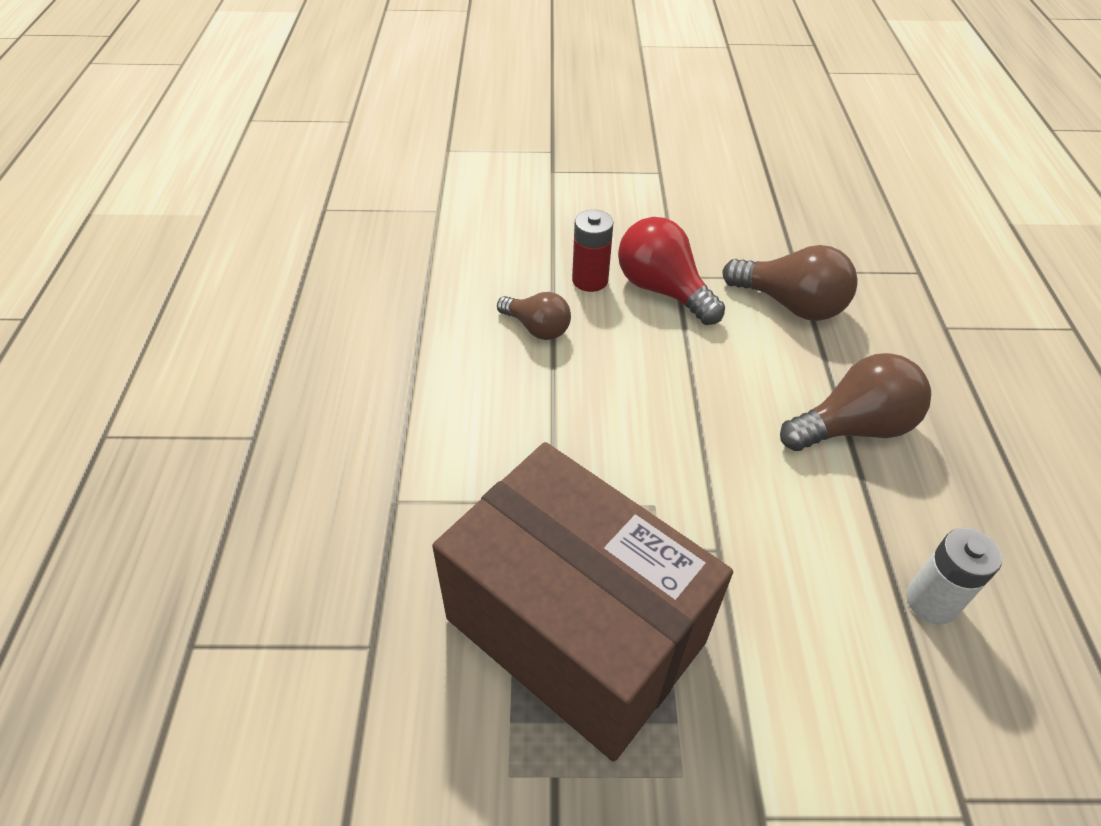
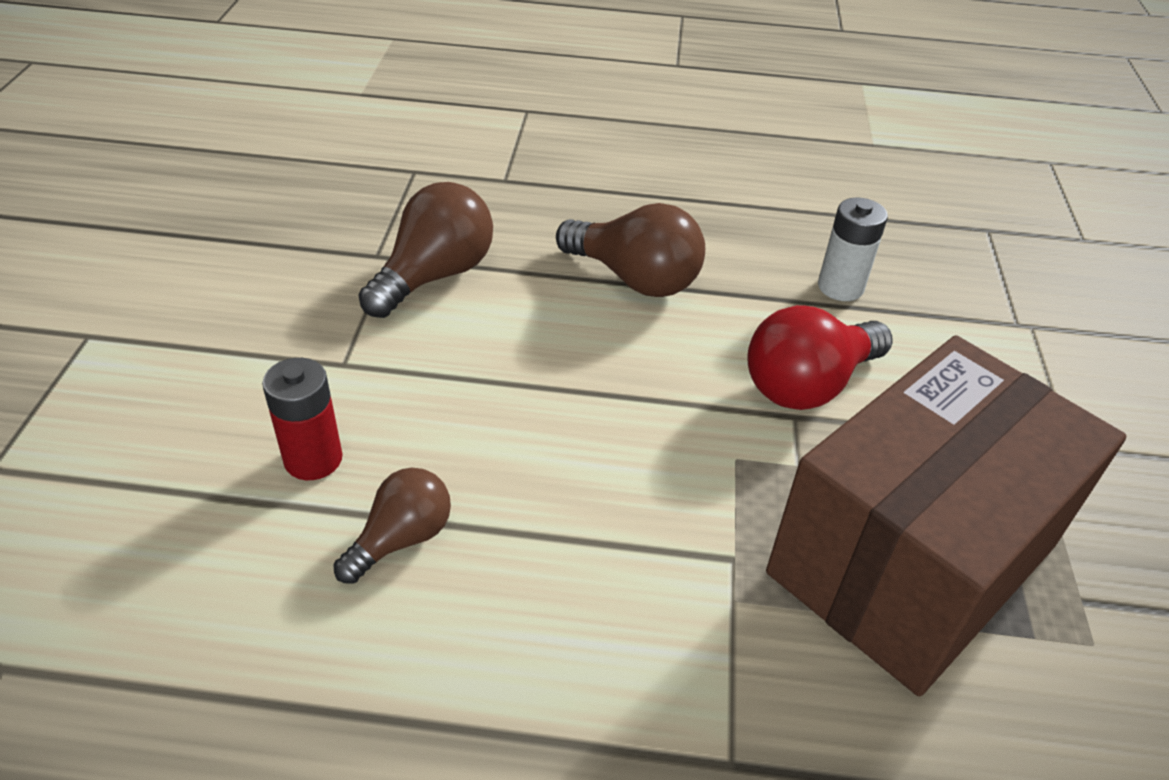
camera: 85 degrees left, 5 degrees down
(662, 290) = (366, 383): red light bulb -> red light bulb (808, 385)
(853, 427) = (635, 278): brown light bulb -> brown light bulb turned 135 degrees clockwise

